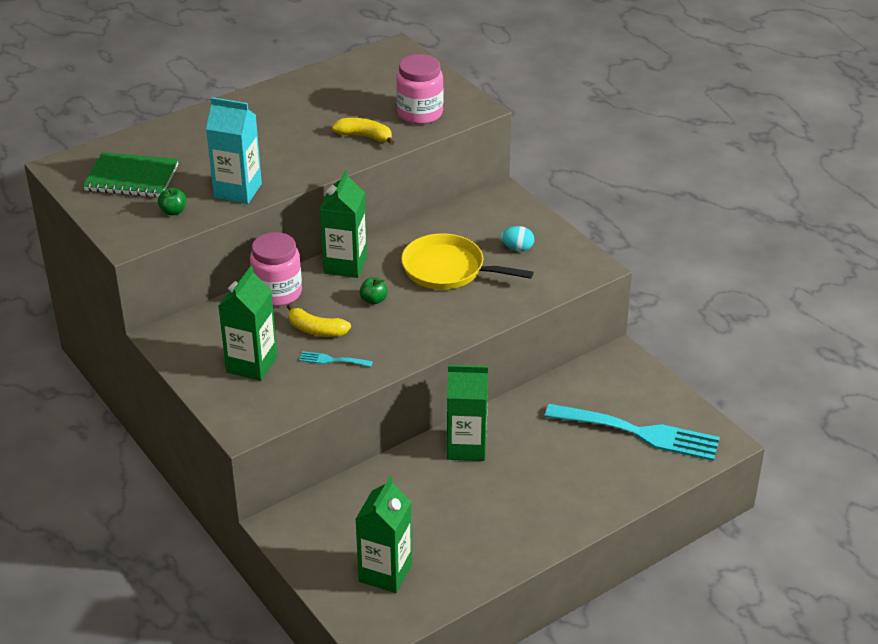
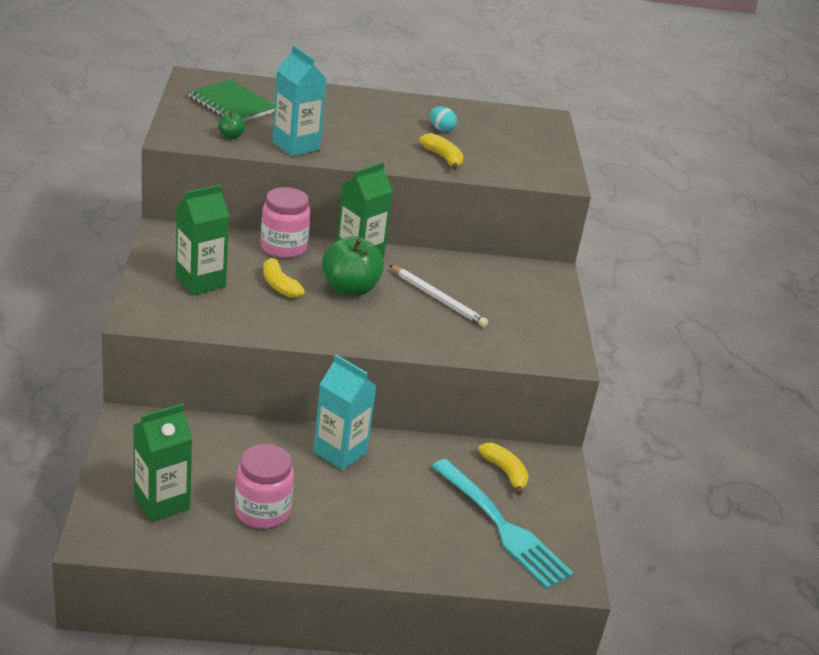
camera: 30 degrees right, 5 degrees down
(332, 360) = (263, 310): turquoise fork -> none
(373, 300) = (350, 288): green apple -> green apple, size x2.22
(420, 113) = (509, 163): pink jar -> pink jar (262, 511)
(448, 269) = (438, 298): yellow pan -> white pencil
(466, 447) = (340, 452): green carton -> turquoise carton
(517, 248) = (516, 313): turquoise egg -> turquoise egg (441, 129)
(597, 388) = (505, 472): none -> yellow banana

